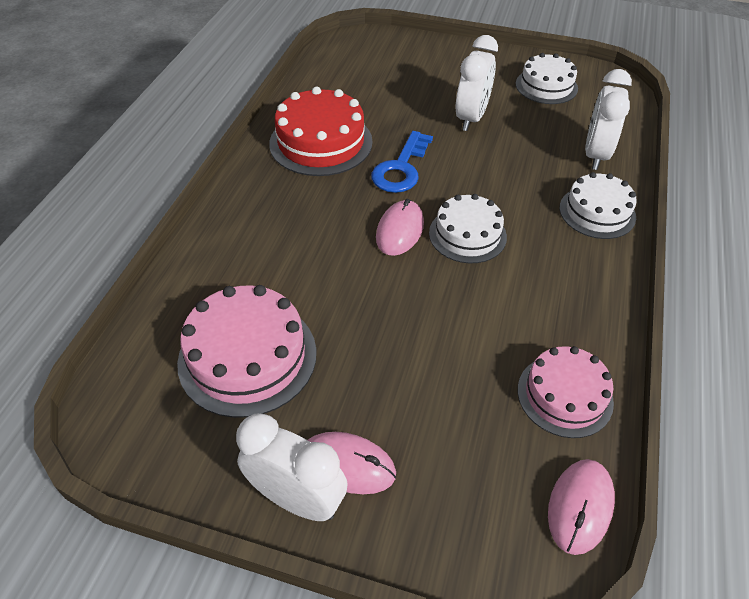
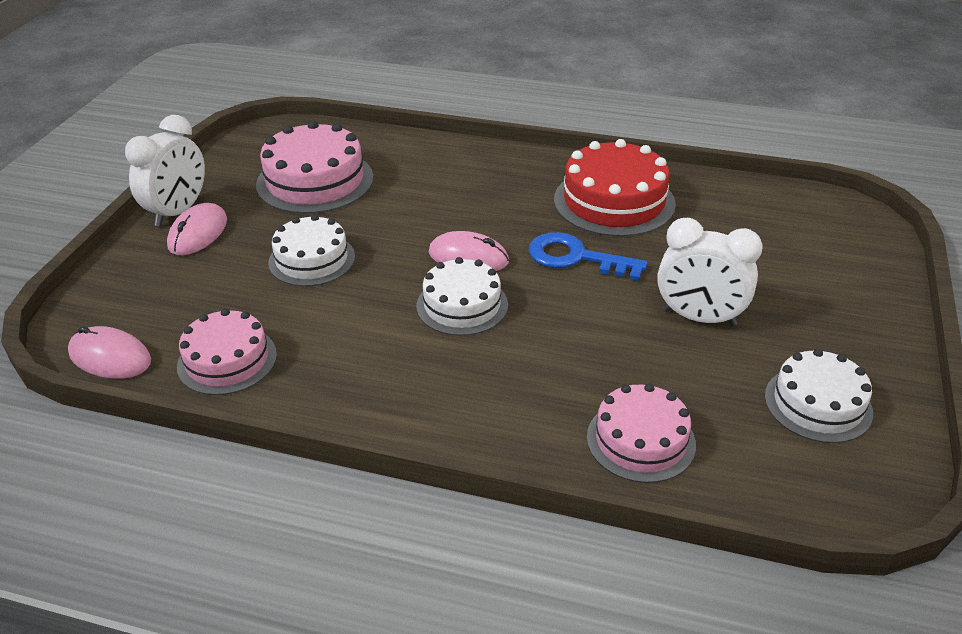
camera: 90 degrees right, 10 degrees down
(595, 155) = (640, 440): white clock -> pink cake
(597, 212) = (508, 424): white cake -> white cake (312, 259)

